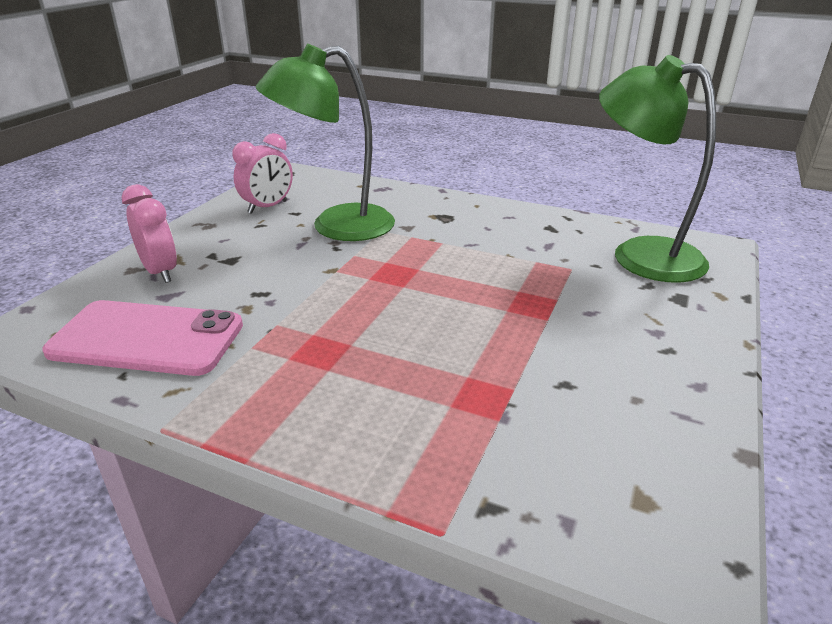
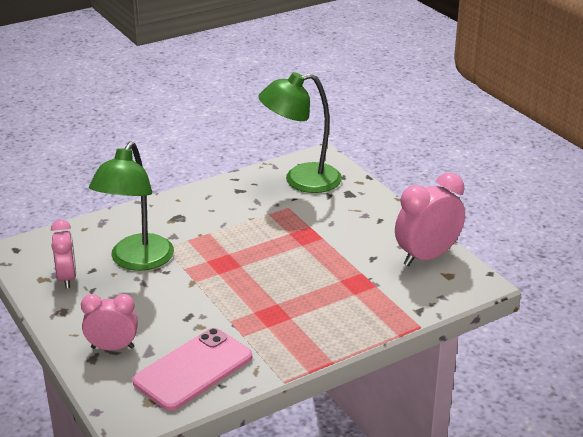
camera: 55 degrees left, 0 degrees up
(654, 444) = (427, 257): none -> pink clock

